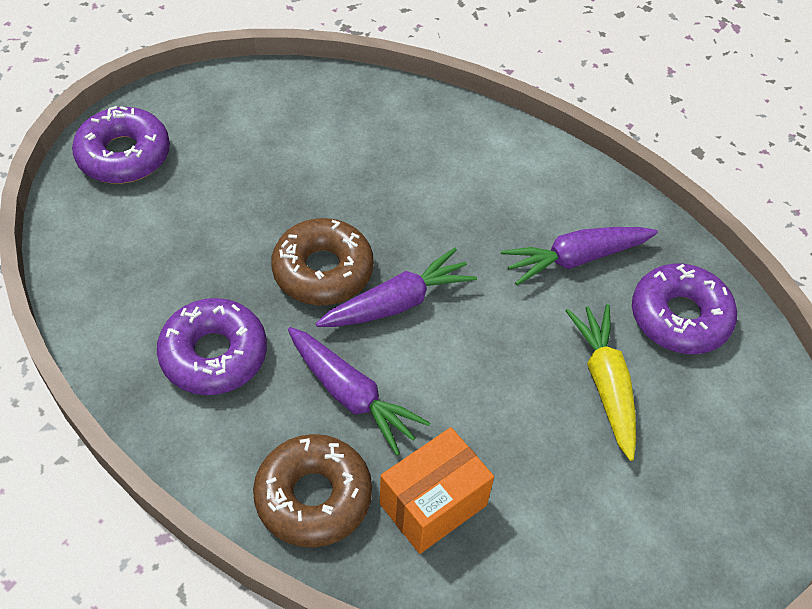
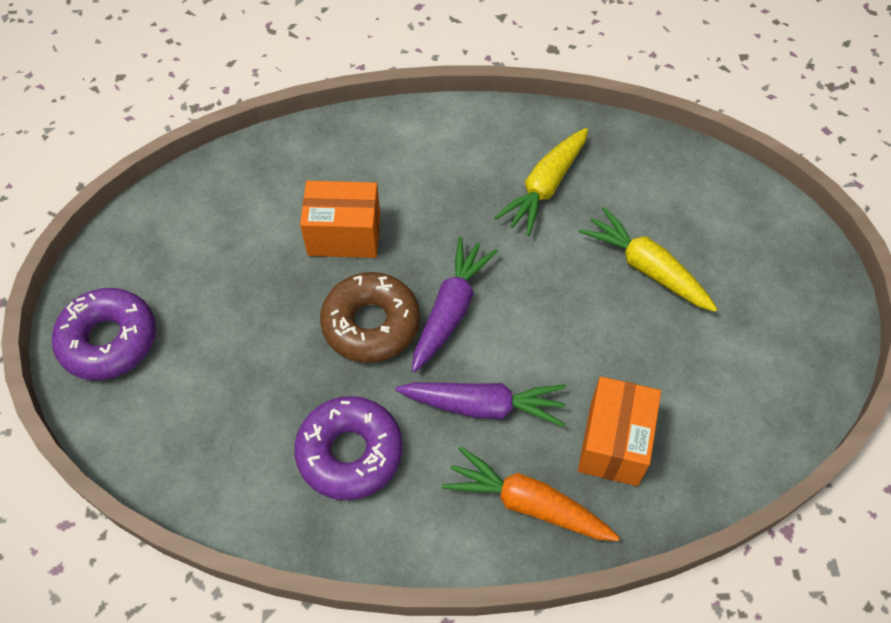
camera: 35 degrees left, 5 degrees up
(313, 497) = (528, 504): brown donut -> orange carrot
(367, 190) = (344, 235): none -> orange box
(576, 259) = (545, 187): purple carrot -> yellow carrot
(680, 317) = (650, 184): purple donut -> none

